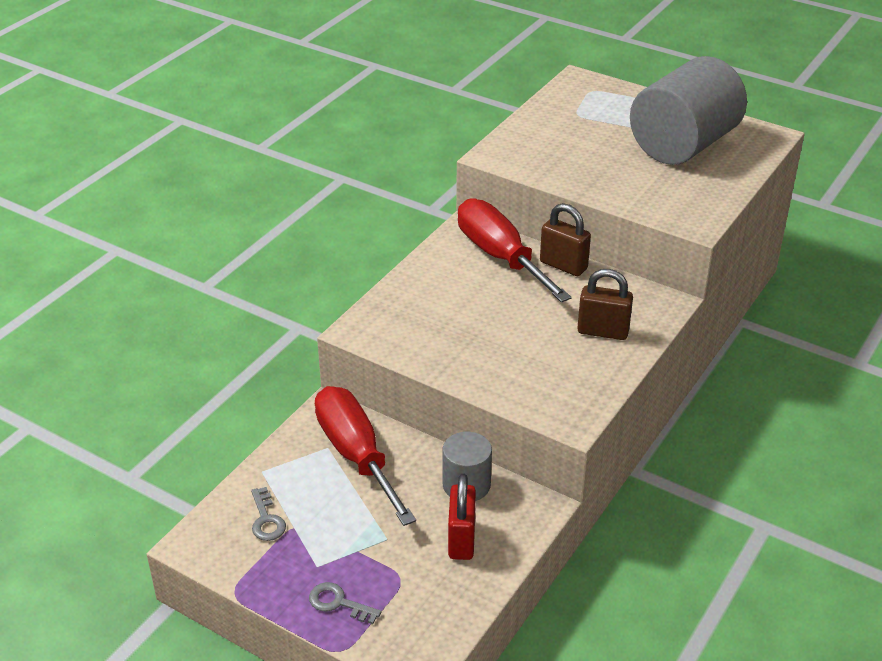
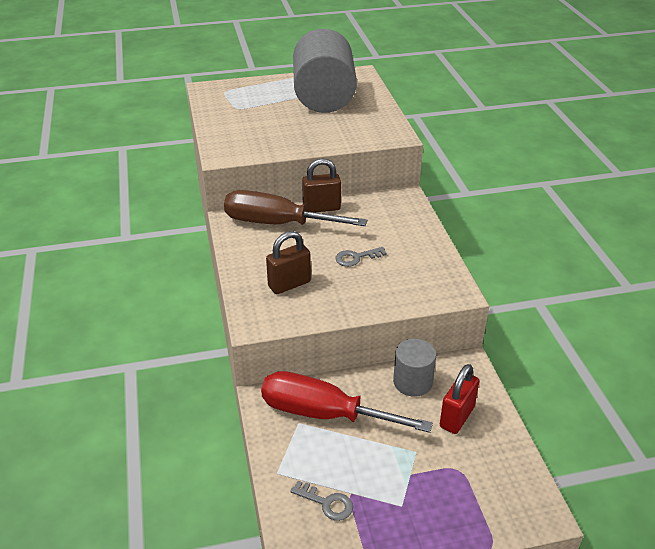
camera: 45 degrees left, 0 degrees up
(338, 603) = (448, 517): grey key -> grey key (356, 258)
(461, 540) = (456, 417): red padlock -> red padlock turned 75 degrees clockwise
(500, 256) = (277, 223): red screwdriver -> brown screwdriver
(603, 331) = (398, 232): brown padlock -> brown padlock (289, 284)

